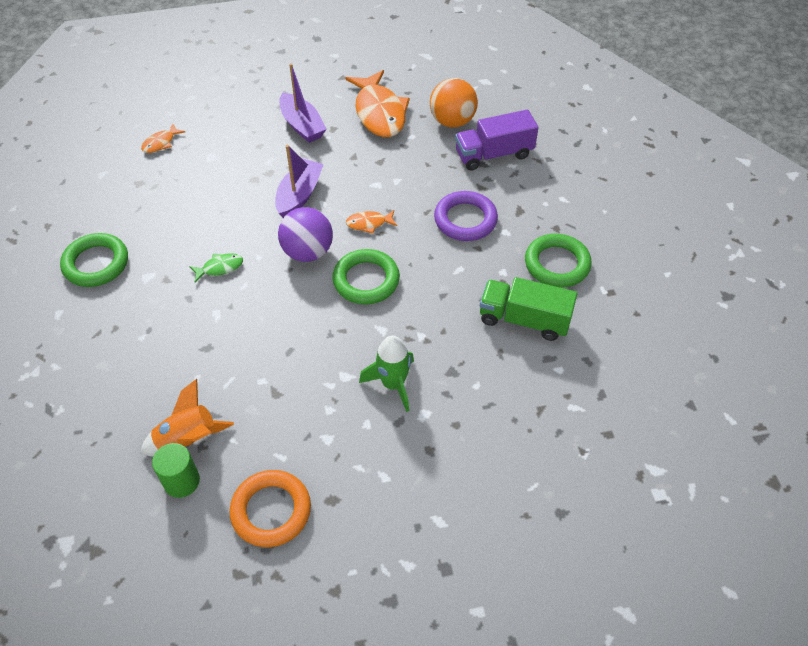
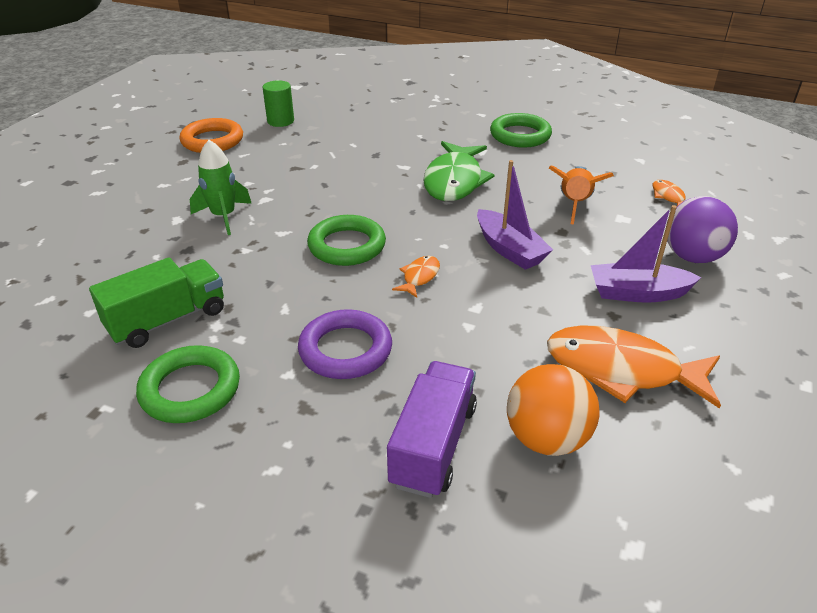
camera: 125 degrees right, 15 degrees down
(188, 440) = (307, 130): orange rocket -> orange rocket (574, 204)
(220, 268) = (454, 181): green fish -> green fish, size x2.19
(308, 252) = (422, 227): purple ball -> purple ball (692, 257)

